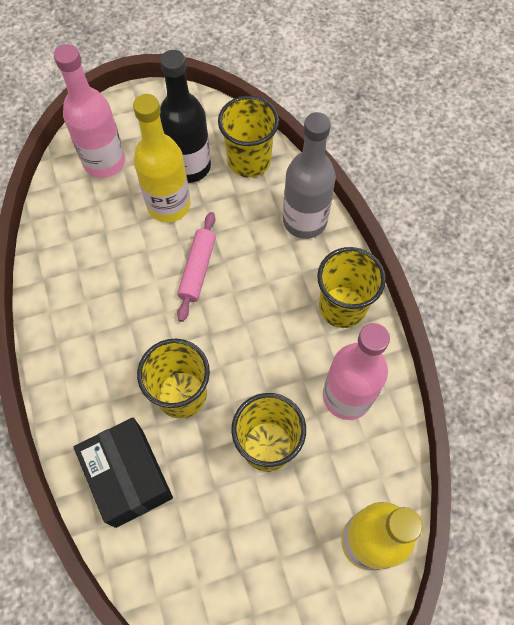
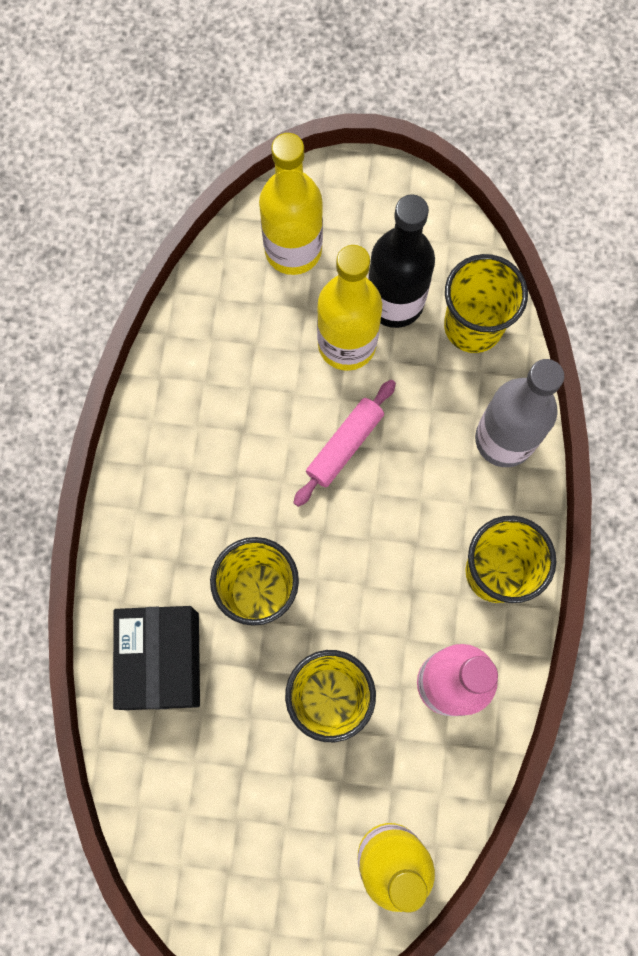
camera: 25 degrees right, 10 degrees up
(104, 162) = (293, 250): pink bottle -> yellow bottle

